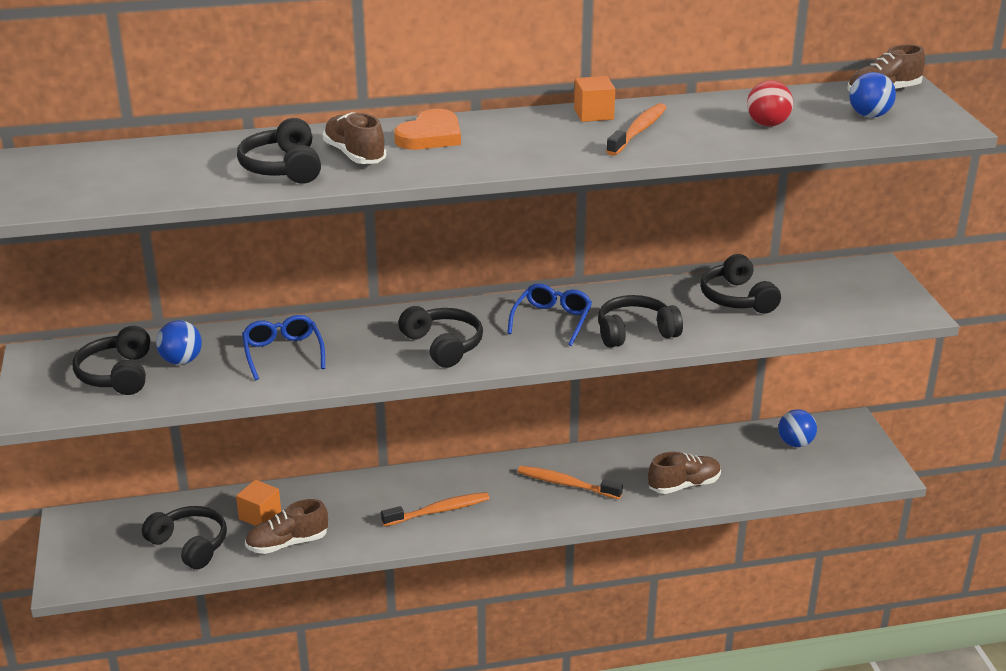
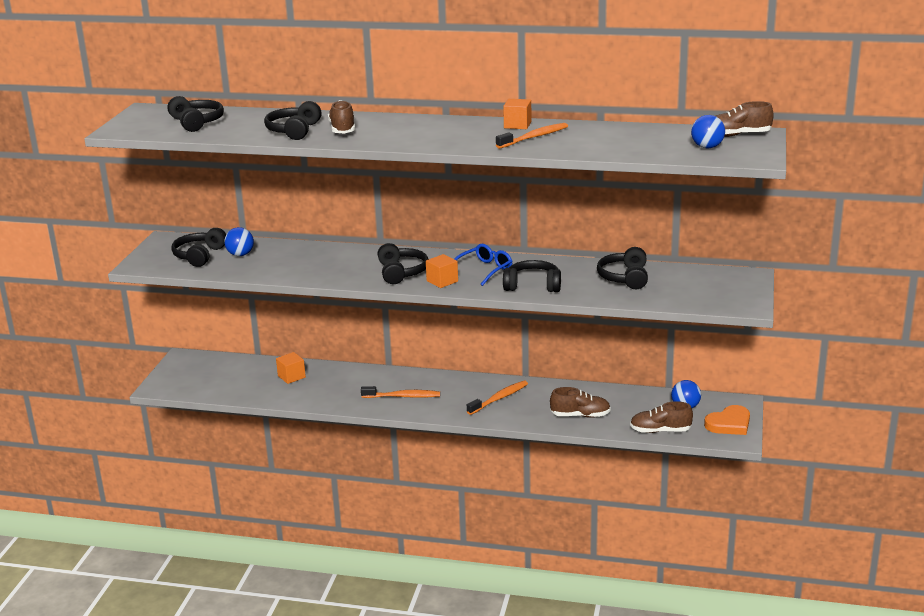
camera: 25 degrees right, 5 degrees down
(190, 545) = (239, 383): black headphones -> black headphones (196, 122)
(283, 353) = (302, 260): blue glasses -> none
(287, 543) = (296, 394): brown shoe -> brown shoe (660, 431)
(430, 136) = (400, 125): orange heart -> orange heart (729, 424)
(511, 349) = (442, 281): none -> orange cube
(566, 484) = (499, 398): orange toothbrush -> orange toothbrush turned 90 degrees clockwise
(767, 124) = (627, 144): red ball -> none

